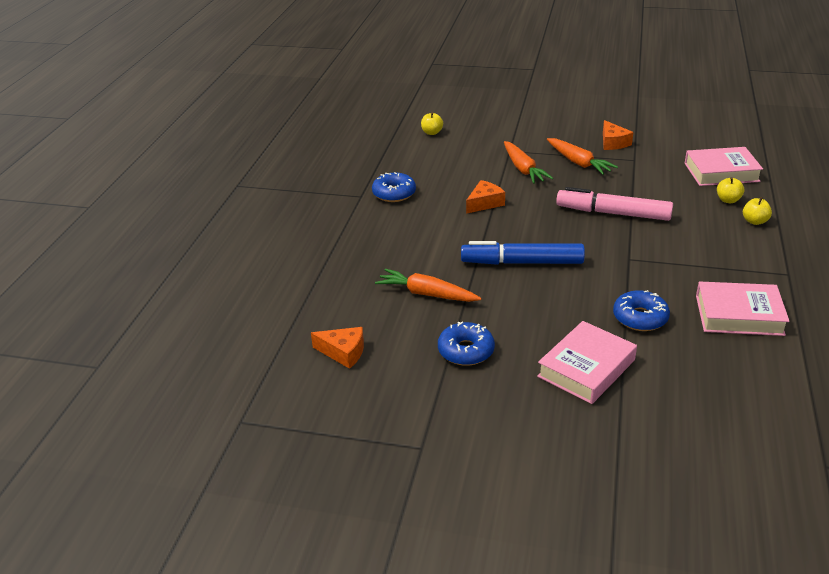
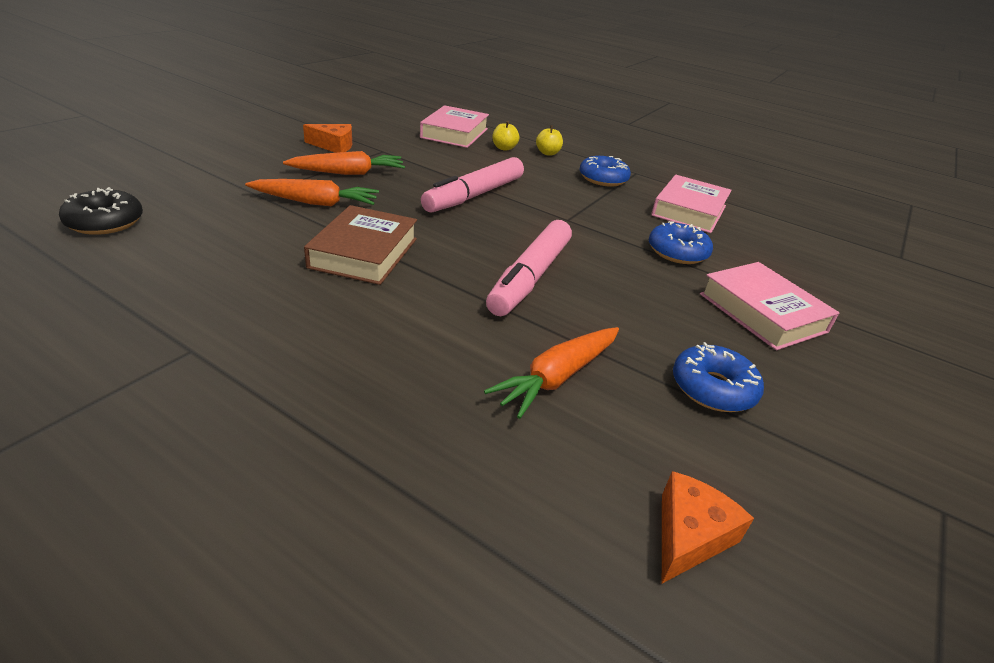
camera: 75 degrees left, 0 degrees up
(394, 193) = (234, 313): blue donut -> blue donut (603, 179)
(432, 132) = (105, 222): yellow apple -> black donut
(484, 203) = (364, 253): orange cheese -> brown book
(522, 262) = (530, 277): blue marker -> pink marker

